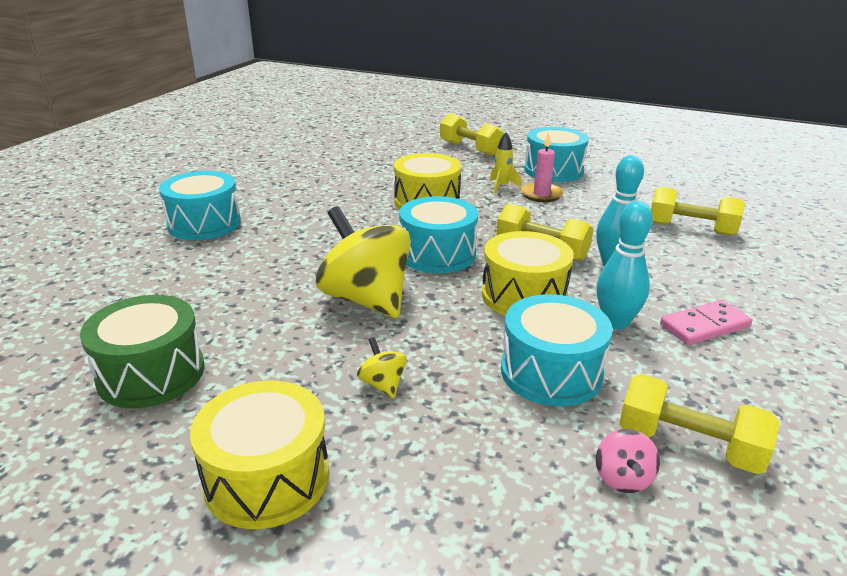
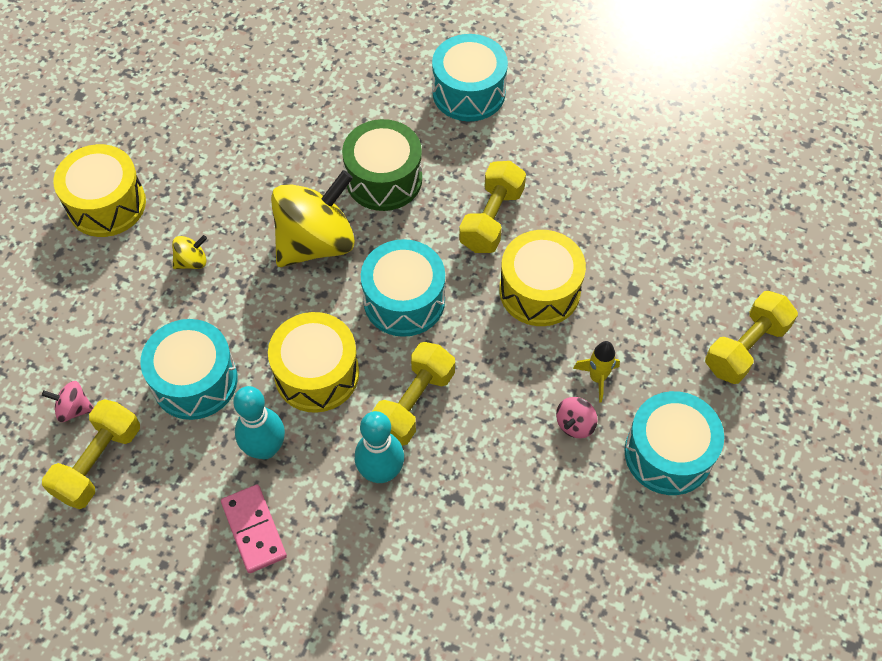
camera: 90 degrees right, 30 degrees up
(151, 374) = (219, 118): green drum -> green drum (384, 179)
(541, 195) = (575, 424): pink candle -> pink spinning top
(691, 229) = (476, 591): yellow dumbbell -> yellow dumbbell (492, 219)

